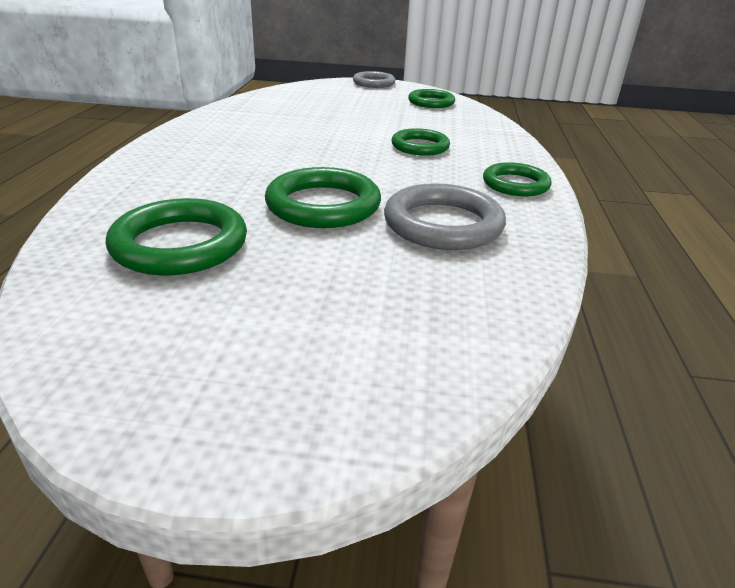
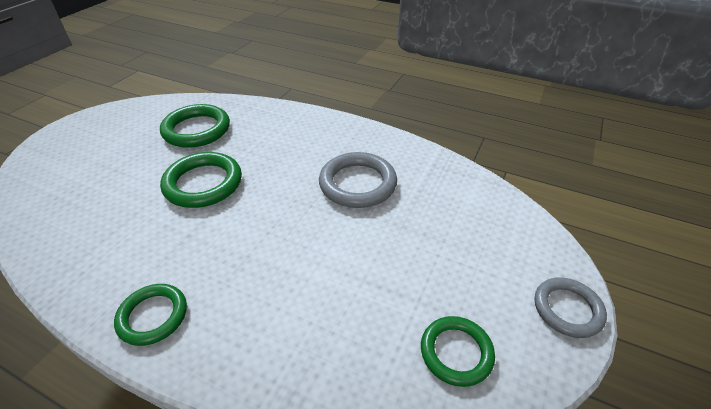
camera: 110 degrees right, 10 degrees up
(420, 146) = (284, 274): green ring -> none
(443, 224) = (131, 234): grey ring -> grey ring (357, 184)

